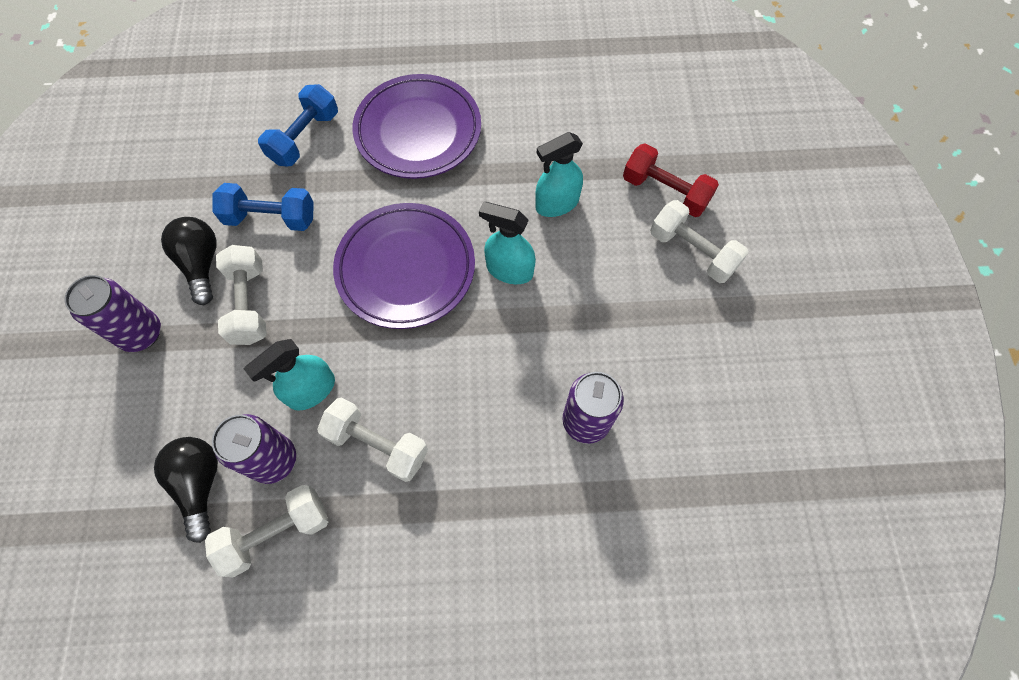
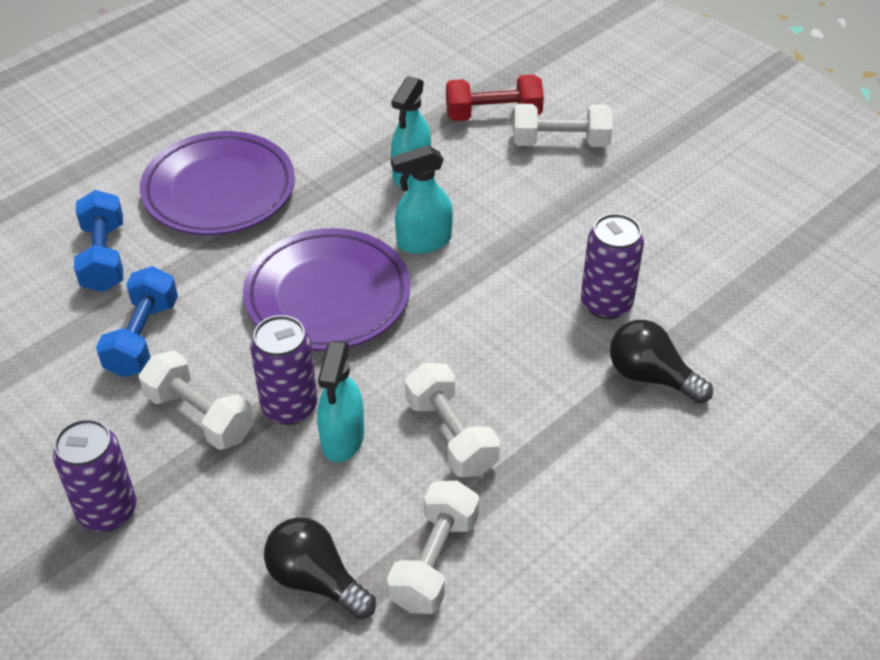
camera: 40 degrees left, 20 degrees down
(201, 264) = (109, 417): black light bulb -> black light bulb (651, 376)
(271, 218) = (142, 338): blue dumbbell -> blue dumbbell turned 45 degrees counterclockwise
(274, 460) = (368, 512): purple can -> purple can (289, 407)
(377, 444) = (451, 435): white dumbbell -> white dumbbell turned 75 degrees clockwise

